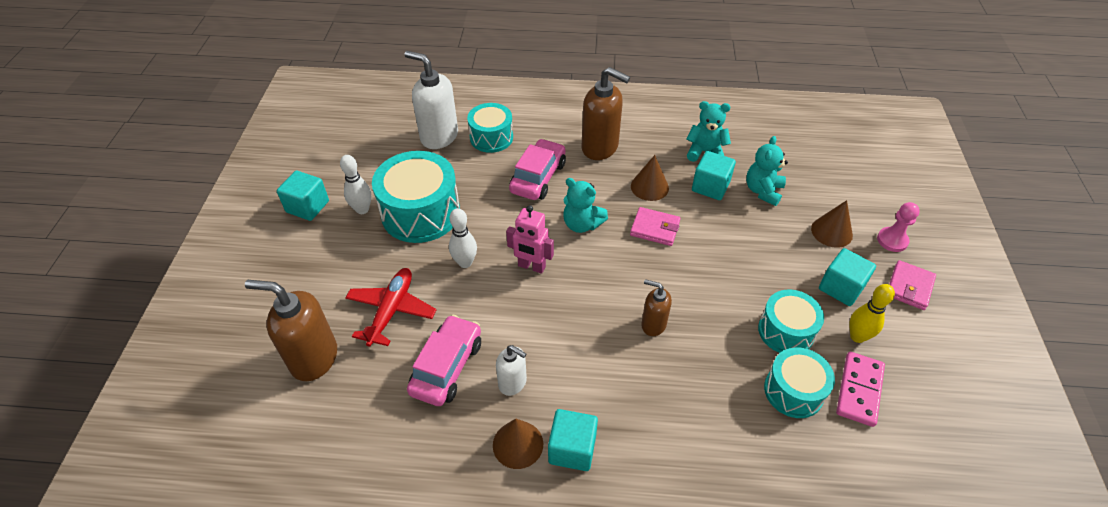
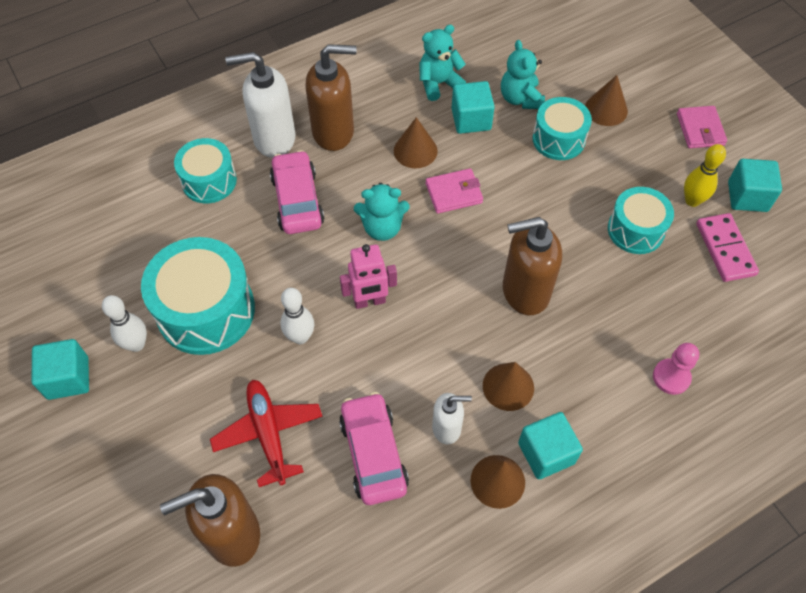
camera: 35 degrees left, 10 degrees up
(439, 136) = (148, 211): white soap dispenser -> white soap dispenser (274, 139)
(583, 383) = (508, 386): none -> brown cone
(653, 324) = (525, 292): brown soap dispenser -> brown soap dispenser, size x1.77
(793, 391) = (679, 282): turquoise drum -> turquoise drum (558, 139)
(841, 288) = (650, 161): turquoise cube -> turquoise cube (747, 196)
(892, 240) = (658, 91): pink pawn -> pink pawn (671, 377)

